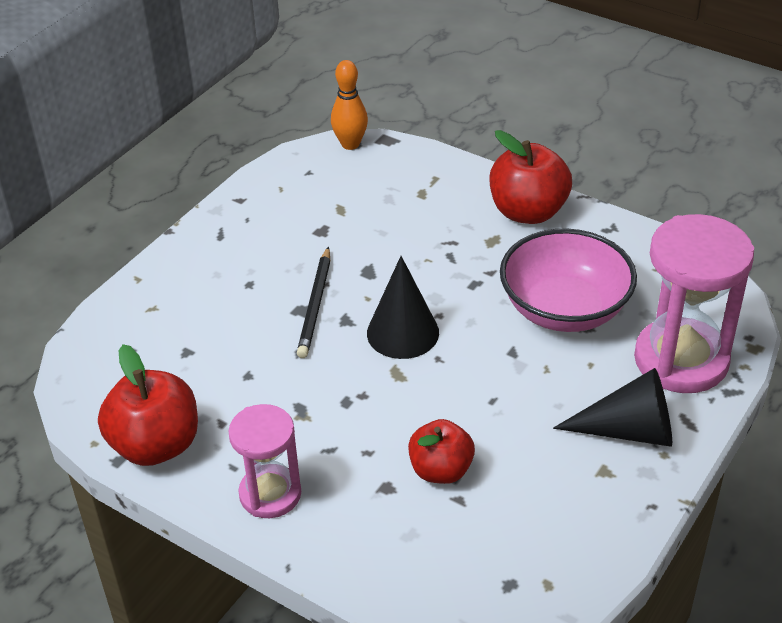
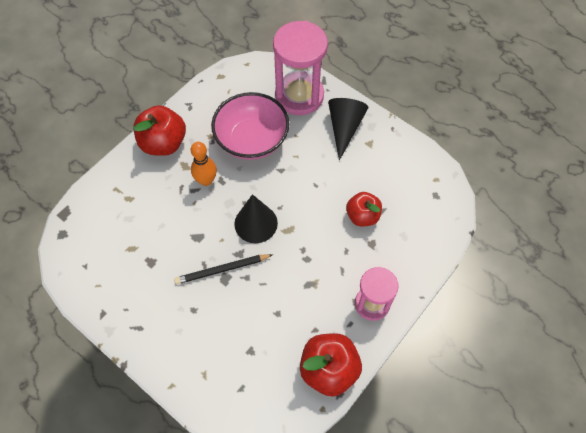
camera: 85 degrees left, 20 degrees up
(316, 305) = (222, 270): black pencil -> black pencil turned 150 degrees clockwise
(350, 144) = (62, 236): orange bowling pin -> orange bowling pin (206, 180)

